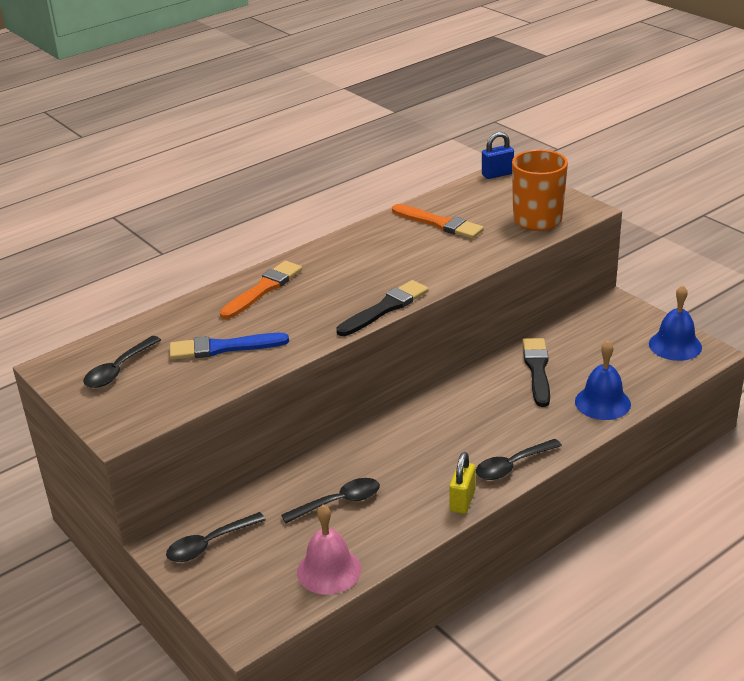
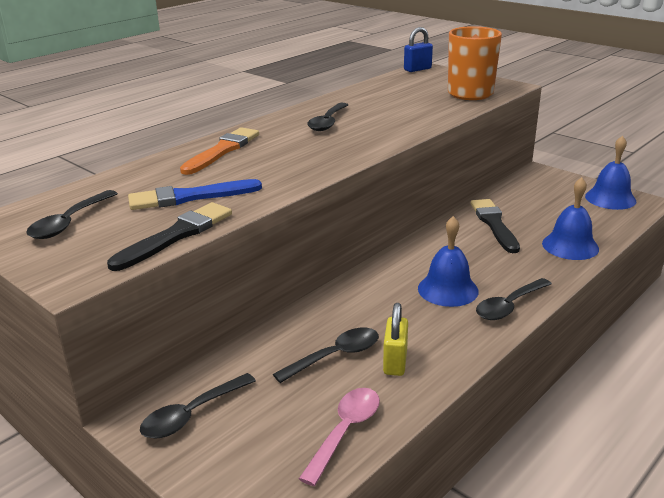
camera: 10 degrees left, 5 degrees down
(329, 570) = (345, 431): pink bell -> pink spoon
(374, 256) = (327, 122): none -> black spoon
(385, 308) = (354, 158): black brush -> black brush (176, 235)
(439, 223) = (380, 99): orange brush -> none
(461, 443) = (448, 289): none -> blue bell
(462, 501) = (472, 343): yellow padlock -> yellow padlock (395, 362)

